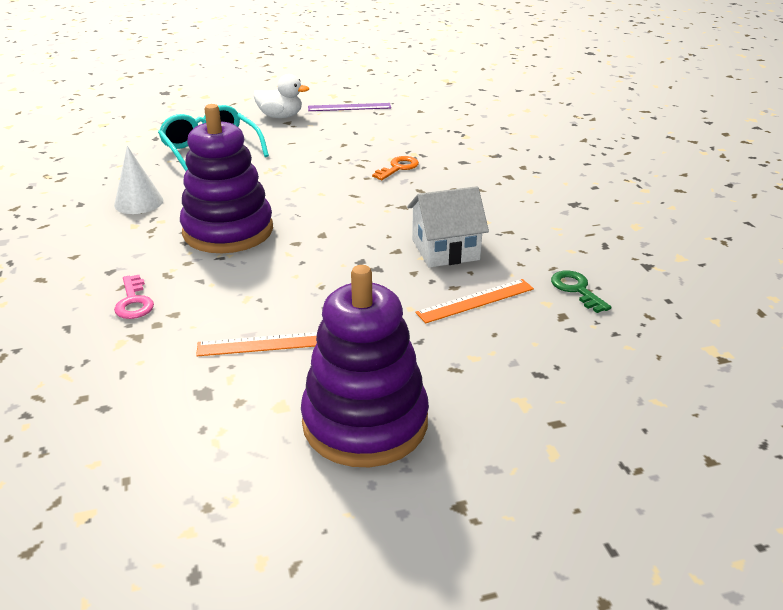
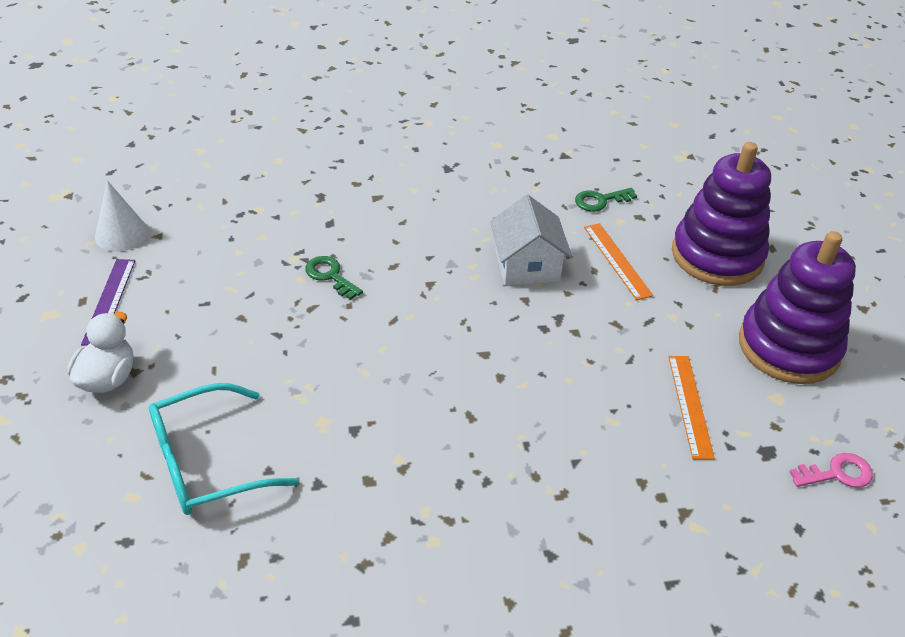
camera: 85 degrees left, 10 degrees up
(134, 302) = (619, 522): pink key -> pink key (837, 473)
(138, 202) = (365, 542): white cone -> white cone (121, 234)
(228, 231) = (464, 438): purple stacking toy -> purple stacking toy (717, 255)
(398, 168) = (330, 276): orange key -> green key

